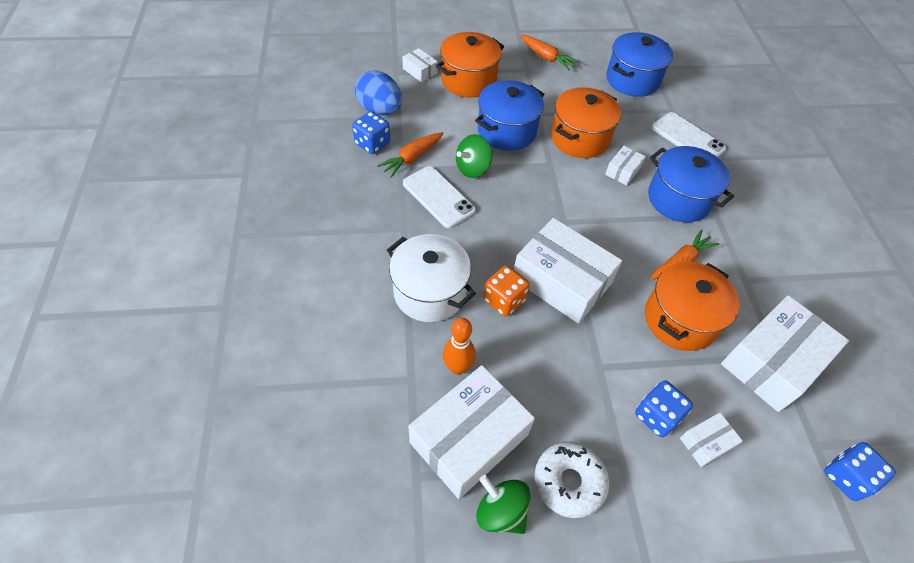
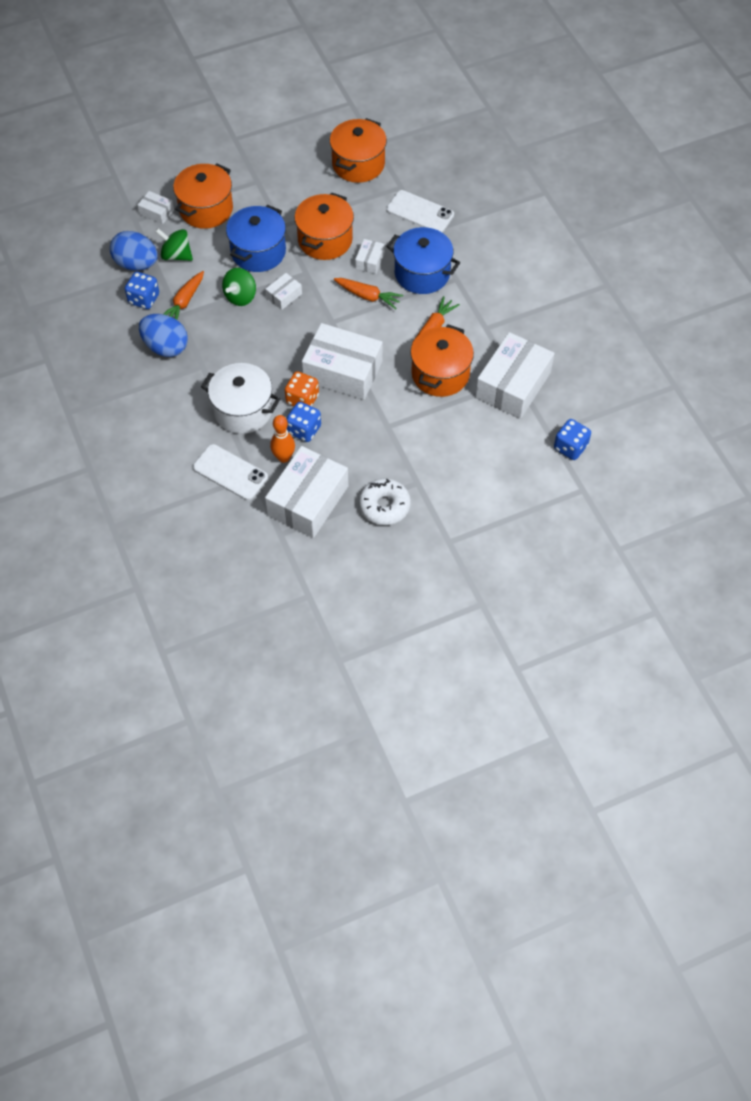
camera: 15 degrees left, 5 degrees up
(373, 197) = (166, 347): none -> blue egg
(438, 197) = (220, 331): white phone -> white phone (230, 472)
(501, 511) = (344, 536): green spinning top -> green spinning top (176, 255)
(546, 57) = (271, 162): orange carrot -> orange carrot (368, 296)
(632, 80) = (358, 164): blue pot -> orange pot
(656, 416) = (435, 447): blue dice -> blue dice (304, 430)
(706, 443) = (473, 454): white box -> white box (284, 296)

